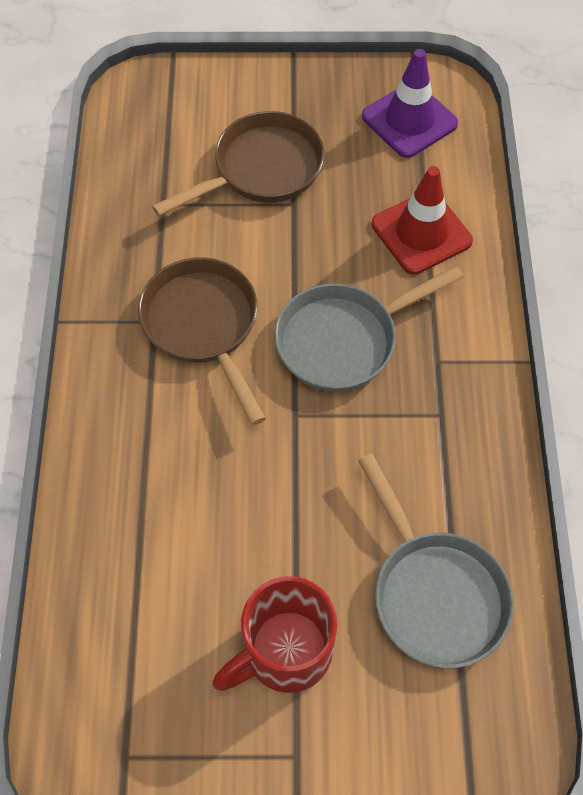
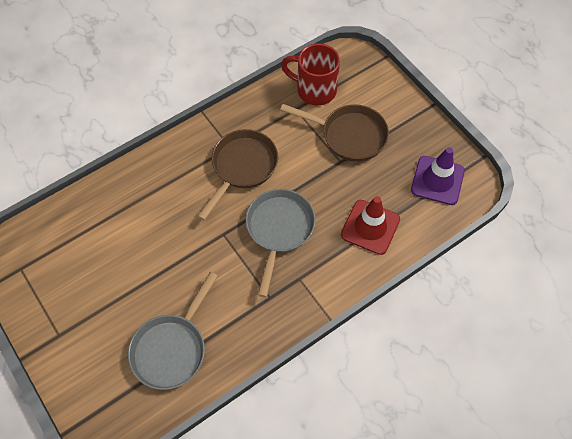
camera: 55 degrees right, 0 degrees up
(285, 652) = (103, 301): red mug -> red mug (314, 90)
(343, 340) = (279, 230): grey pan -> grey pan turned 75 degrees clockwise

